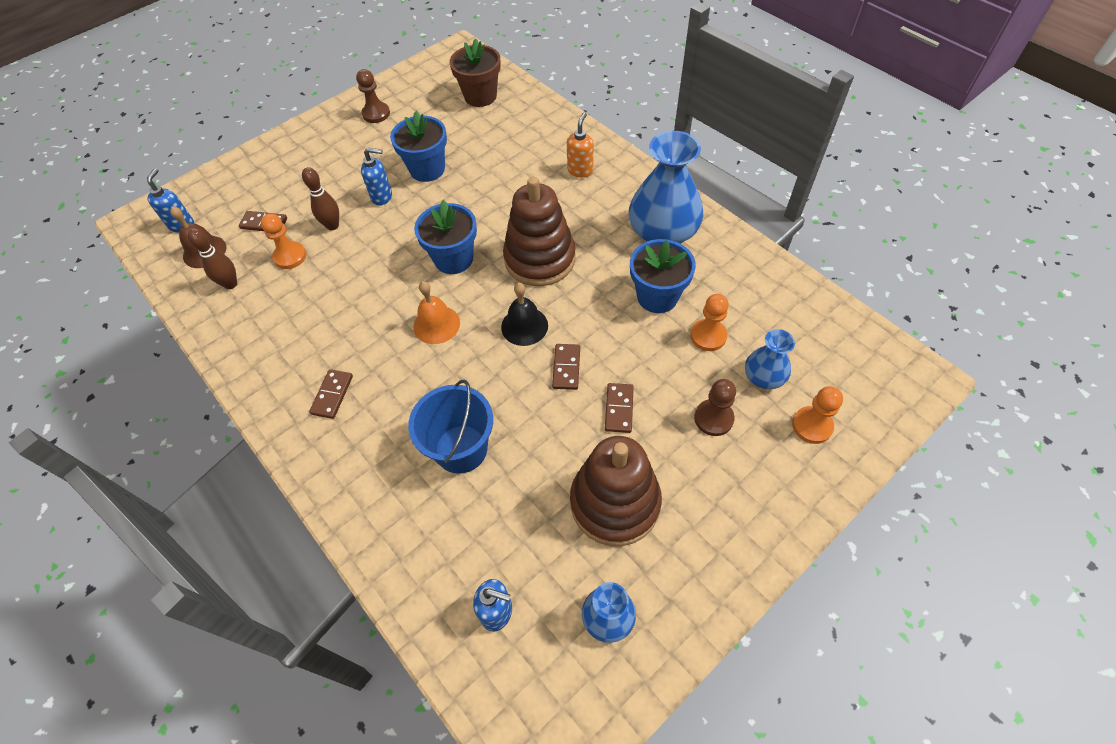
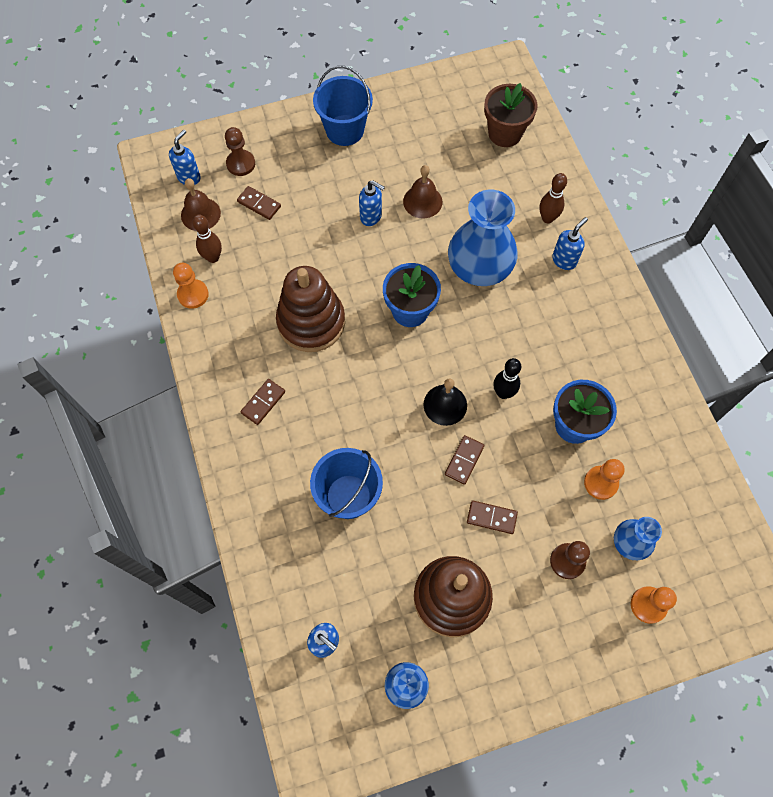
camera: 20 degrees right, 10 degrees up
(290, 256) = (271, 249): orange pawn -> orange pawn (193, 294)
(329, 139) = (344, 130): none -> blue bucket
(332, 225) = (317, 231): brown bowling pin -> brown bowling pin (547, 218)
(376, 114) = (398, 116): brown pawn -> brown pawn (241, 164)
(427, 169) = (422, 201): blue flower pot -> brown bell
(436, 324) = (371, 371): orange bell -> none
(540, 259) = (486, 342): brown stacking toy -> brown stacking toy (311, 322)
(576, 295) = (503, 393): none -> black bowling pin
(580, 170) = (564, 260): orange soap dispenser -> blue soap dispenser
(619, 409) = (491, 517): brown domino -> brown domino turned 75 degrees clockwise
(663, 232) = (611, 360): blue vase -> blue vase (479, 266)

